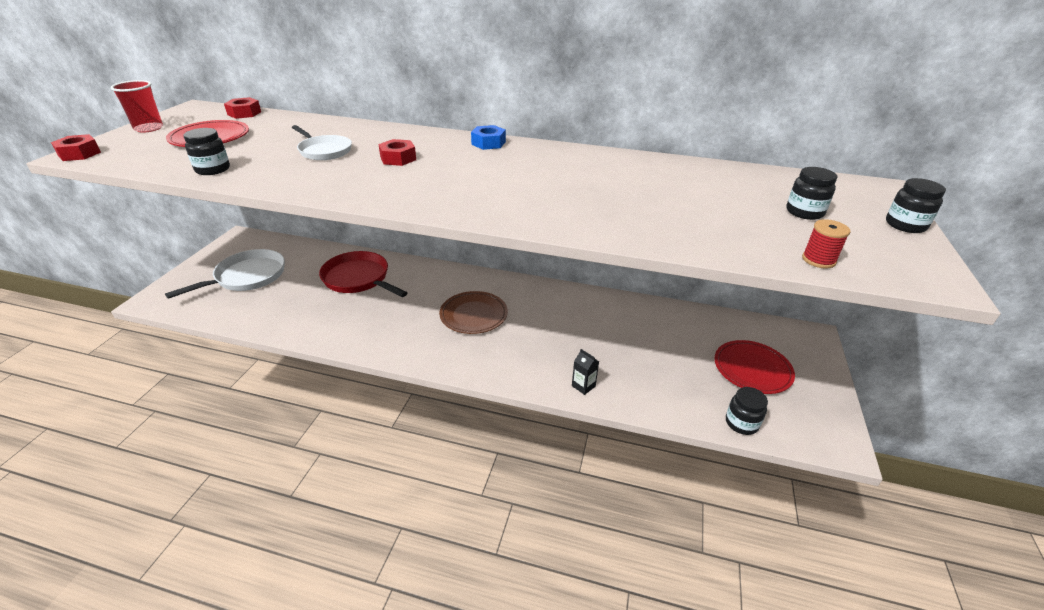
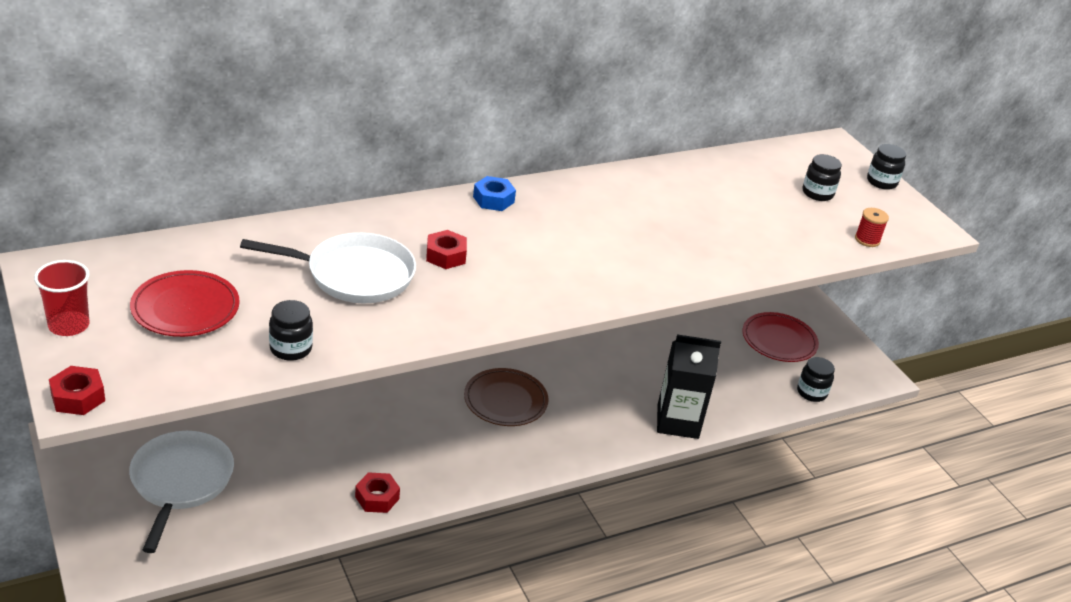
camera: 45 degrees left, 0 degrees up
(244, 113) = (138, 252): red nut -> red nut (377, 498)
(324, 151) = (355, 275): white pan -> white pan, size x1.59
(358, 278) = (325, 418): red pan -> none
(583, 386) = (677, 421): black carton -> black carton, size x2.29

